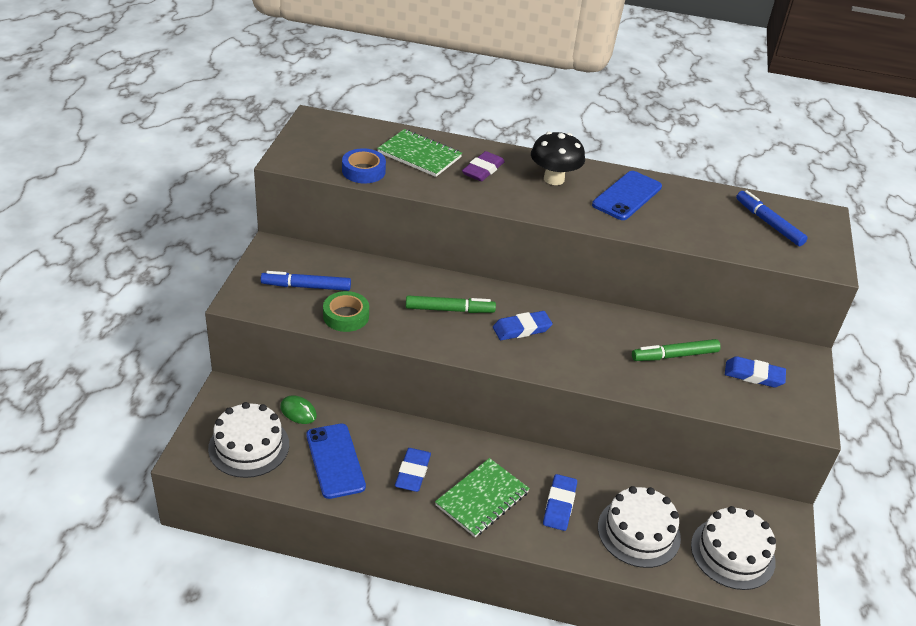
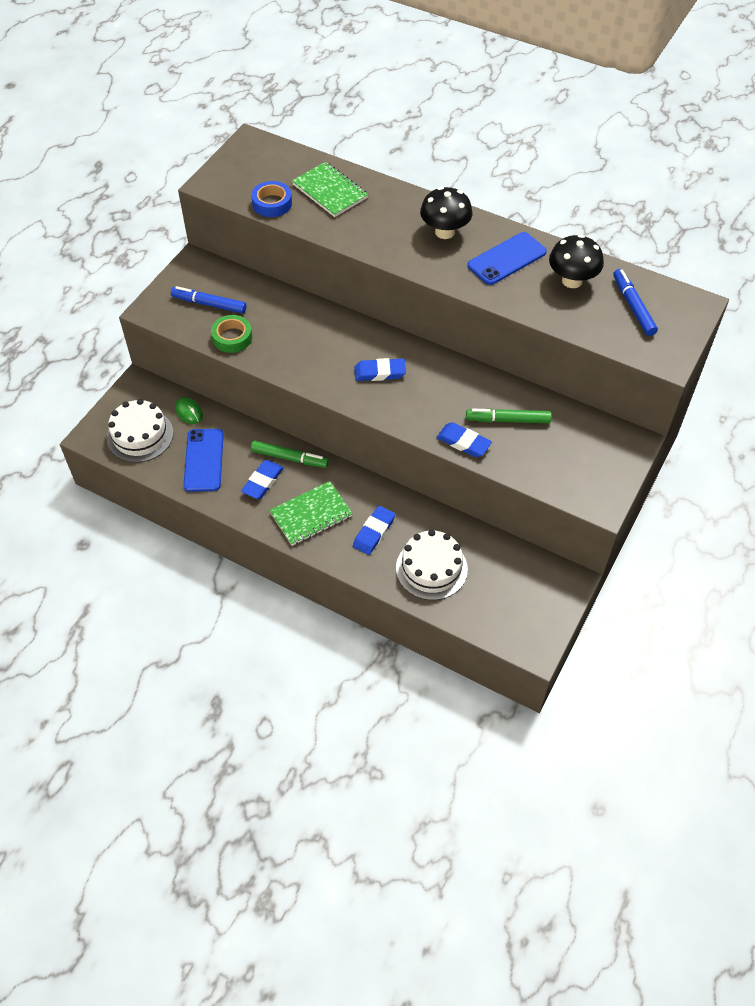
camera: 20 degrees right, 15 degrees up
(449, 309) = (324, 344): green marker -> green marker (290, 458)
(483, 170) = (382, 214): purple eraser -> none
(699, 208) = (572, 280): none -> black mushroom
(732, 553) = (505, 602): white cake -> none
(753, 375) = (573, 451): blue eraser -> blue eraser (463, 442)

